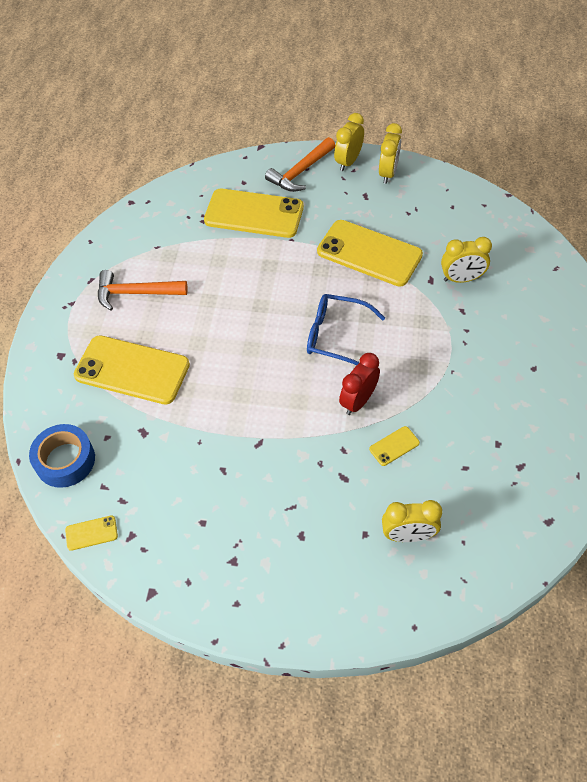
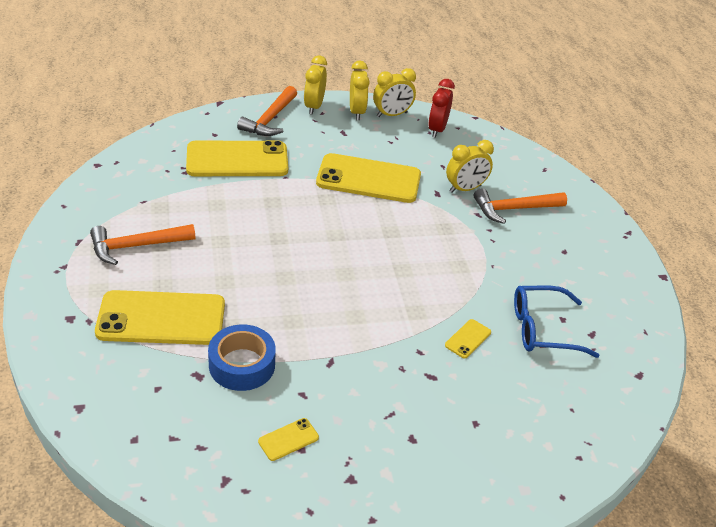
camera: 25 degrees left, 15 degrees down
(65, 460) = (116, 421): blue tape -> blue tape (242, 365)
(91, 533) = (177, 487): yellow phone -> yellow phone (288, 439)
(336, 336) = (368, 253): blue glasses -> blue glasses (543, 329)
(358, 401) = (415, 306): red clock -> red clock (437, 129)
(408, 535) = (517, 415): yellow clock -> yellow clock (392, 114)
(502, 310) = (514, 209): none -> orange hammer

